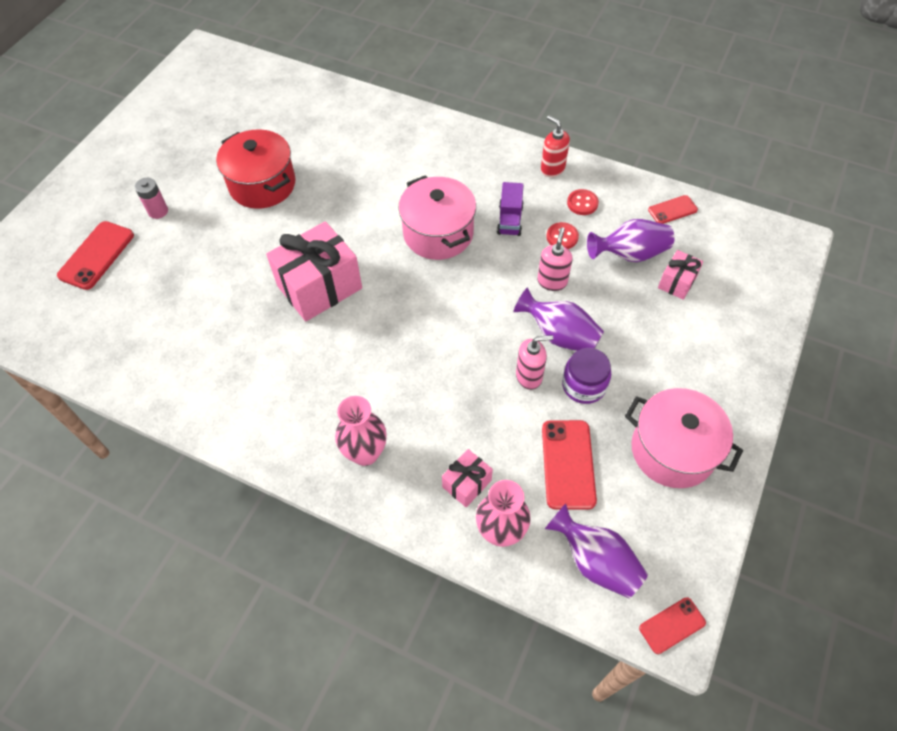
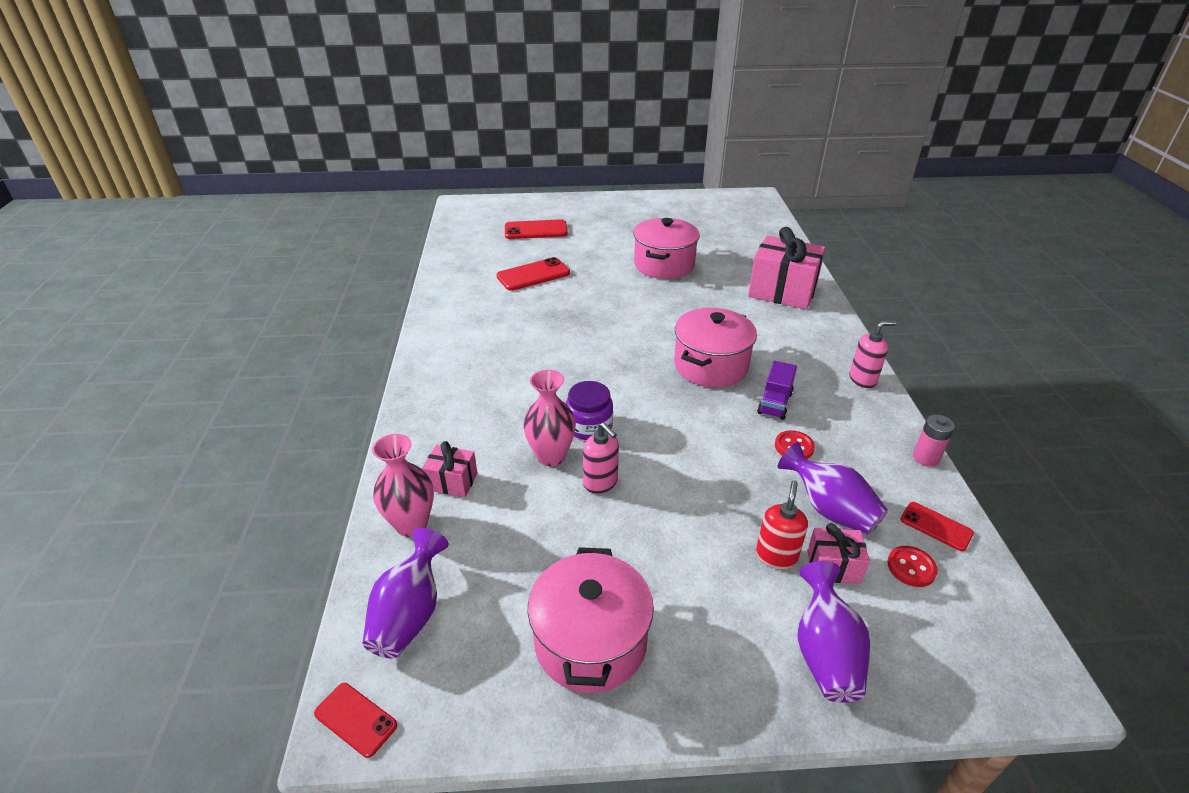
camera: 60 degrees right, 20 degrees down
(158, 211) = (594, 236): pink battery -> pink battery (925, 458)
(262, 184) = (664, 265): red pot -> pink pot
(319, 287) = (593, 326): pink gift -> pink gift (782, 291)
(365, 453) = (449, 408): pink vase -> pink vase (551, 456)
(510, 220) = (774, 403): purple truck -> purple truck turned 45 degrees counterclockwise
(552, 169) = (873, 409): red soap dispenser -> red soap dispenser (776, 556)
(552, 281) = (730, 459): pink soap dispenser -> pink soap dispenser (862, 379)
(559, 335) = (668, 488): purple vase -> purple vase (825, 653)
(568, 464) = (516, 550): red phone -> red phone (533, 275)
(582, 203) = (855, 446): red button -> red button (911, 567)
(584, 385) = (621, 529): purple jar -> purple jar (589, 426)

